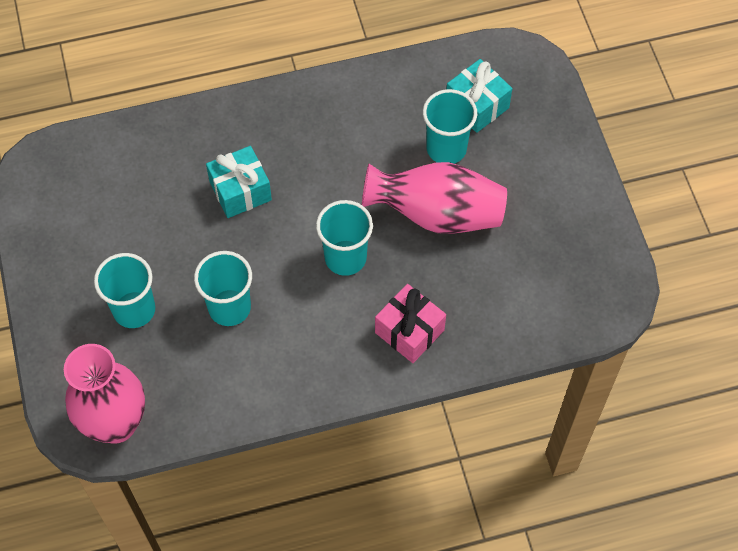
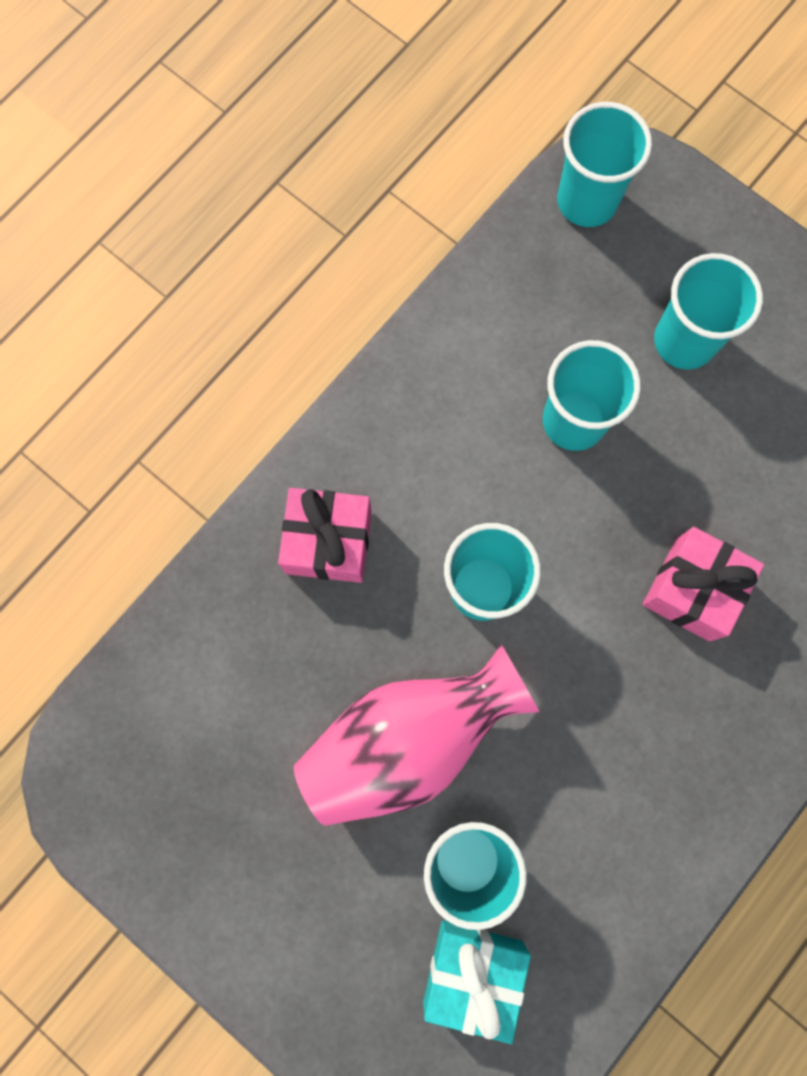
camera: 145 degrees right, 15 degrees up
(116, 423) = (587, 201): pink vase -> turquoise cup
(240, 191) = (693, 589): turquoise gift -> pink gift

